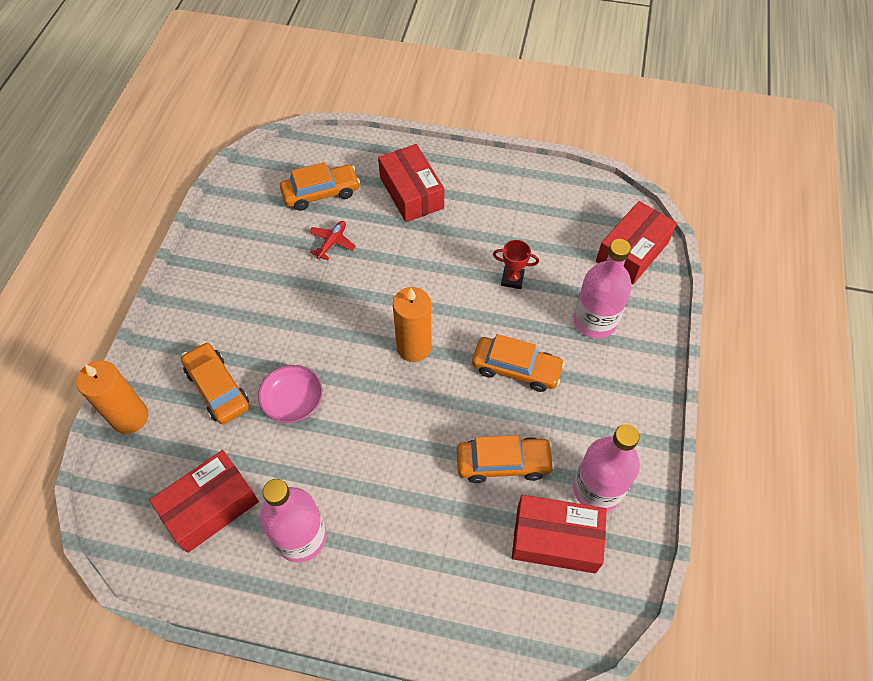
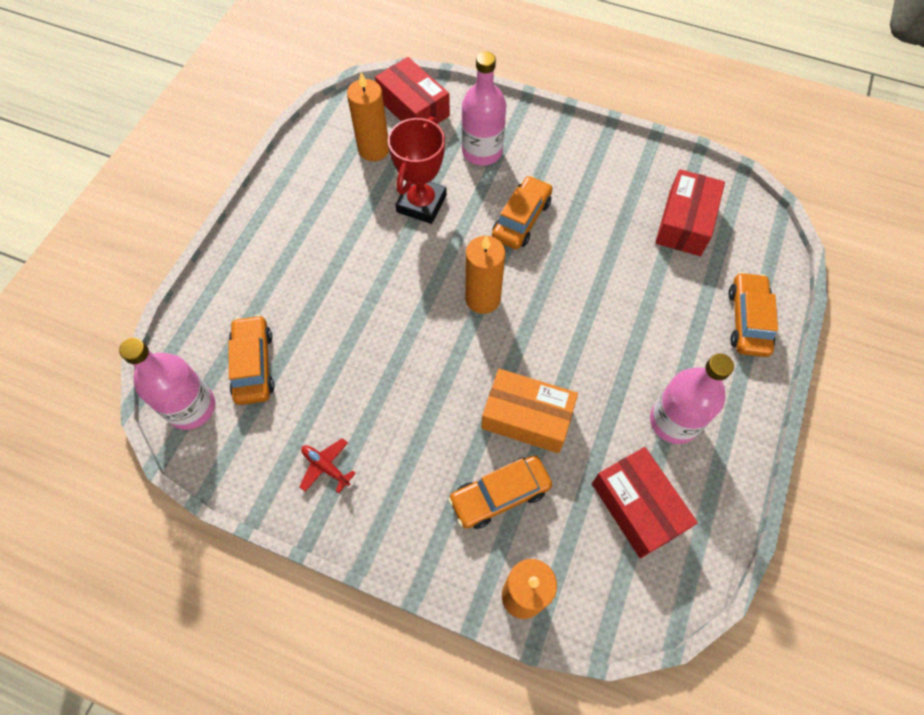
camera: 80 degrees left, 5 degrees up
(293, 401) = (527, 417): pink bowl -> orange box
(332, 243) = (331, 360): red plane -> red plane (326, 467)
(411, 193) = (284, 273): red box -> none
(503, 463) = (614, 246): orange car -> orange car (747, 320)
(512, 279) = (421, 204): red trophy -> red trophy, size x1.91
(567, 229) = (374, 149): none -> orange candle
(597, 489) = (643, 185): pink bottle -> pink bottle (191, 407)

